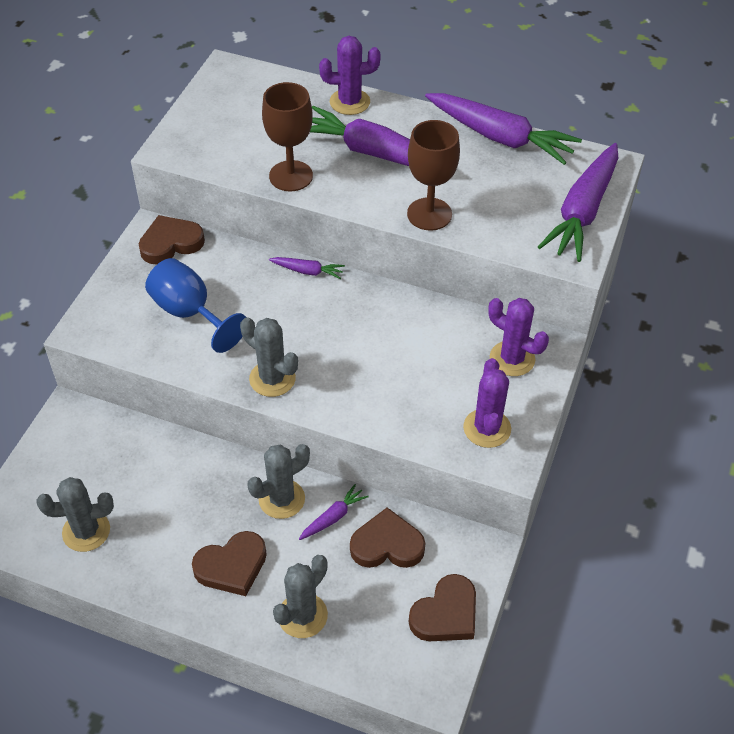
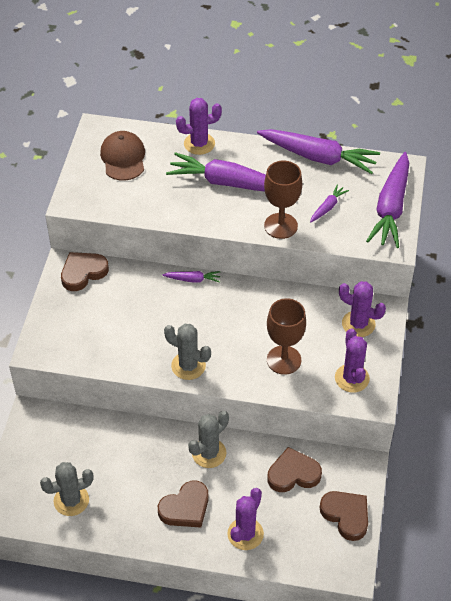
camera: 10 degrees left, 0 degrees up
(190, 313) = (113, 325): blue goblet -> none
(248, 106) = (123, 158): none -> brown cap
(291, 176) = (170, 210): brown goblet -> brown goblet (284, 360)
(302, 615) = (245, 534): grey cactus -> purple cactus
(333, 517) = (250, 460): purple carrot -> purple carrot (328, 207)
(446, 614) = (346, 515): brown heart -> brown heart turned 75 degrees counterclockwise

